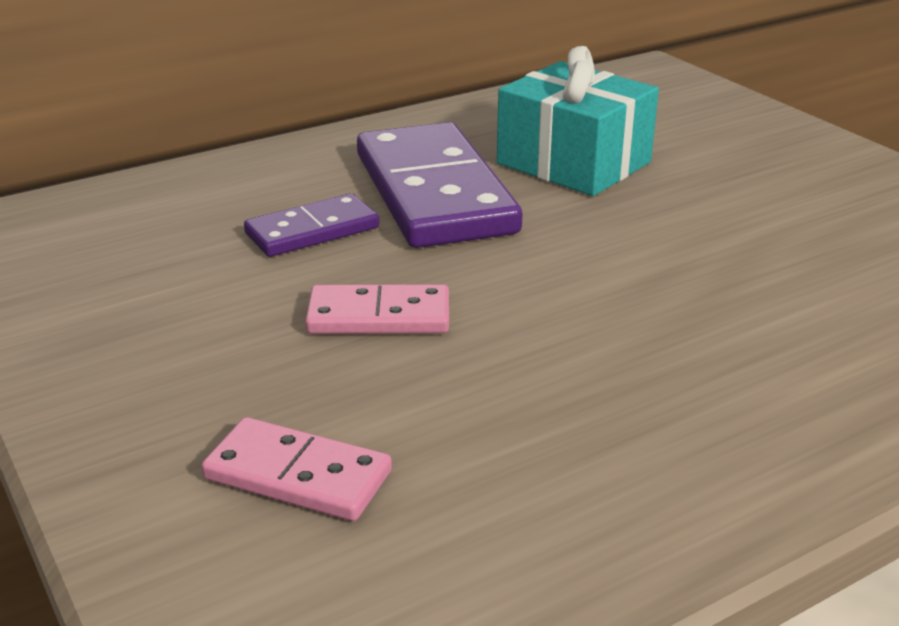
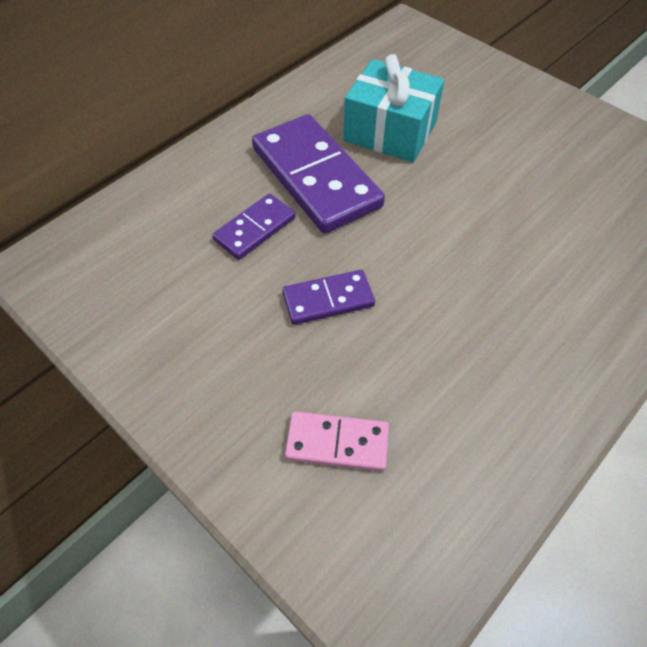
camera: 15 degrees left, 25 degrees up
(379, 316) = (328, 300): pink domino -> purple domino

